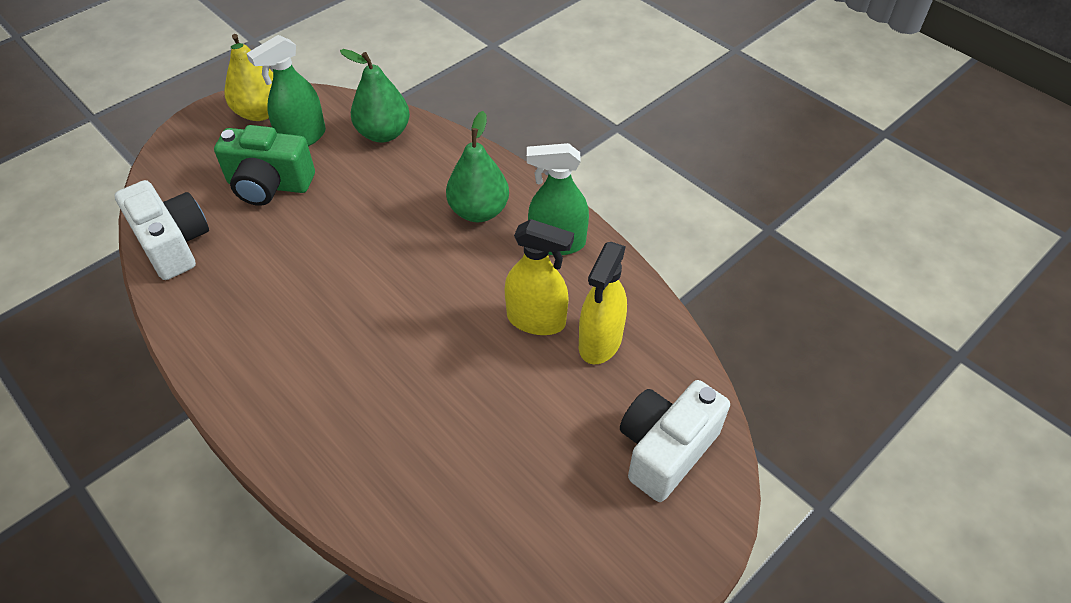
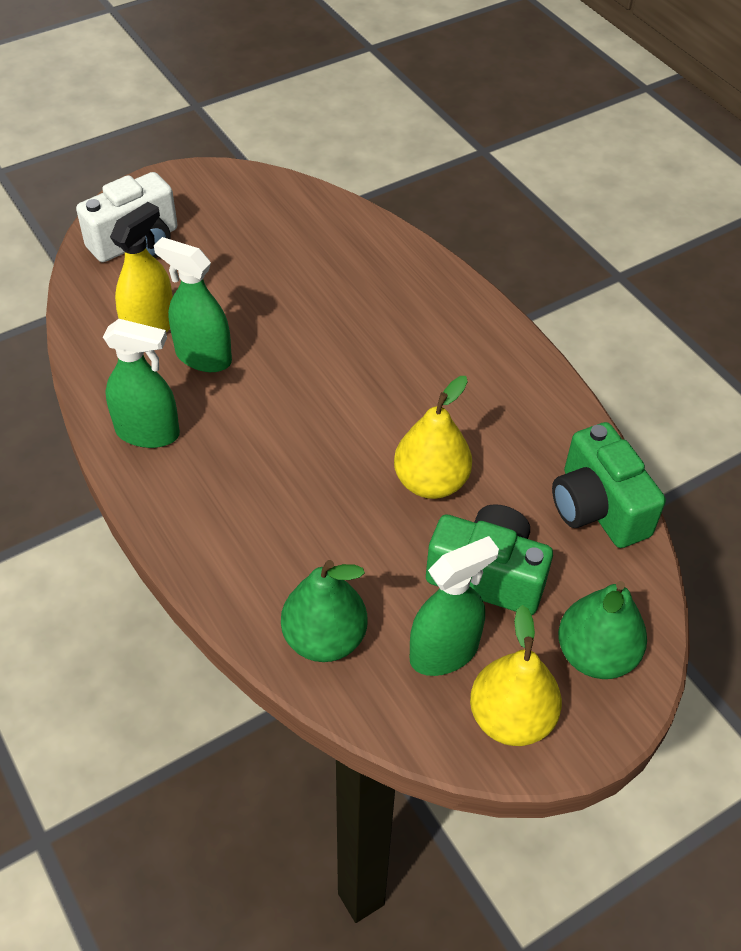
camera: 170 degrees left, 0 degrees up
(173, 244) = (597, 507): white camera -> green camera
(312, 242) = (431, 482): none -> yellow pear
(479, 211) = (224, 488): green pear -> green pear (595, 655)
(536, 320) = (203, 357): yellow spray bottle -> green spray bottle

